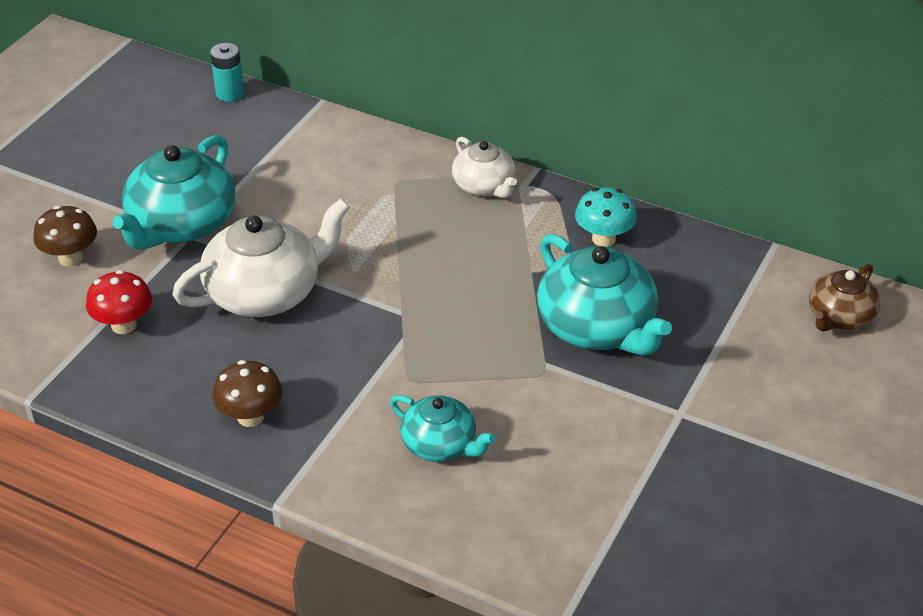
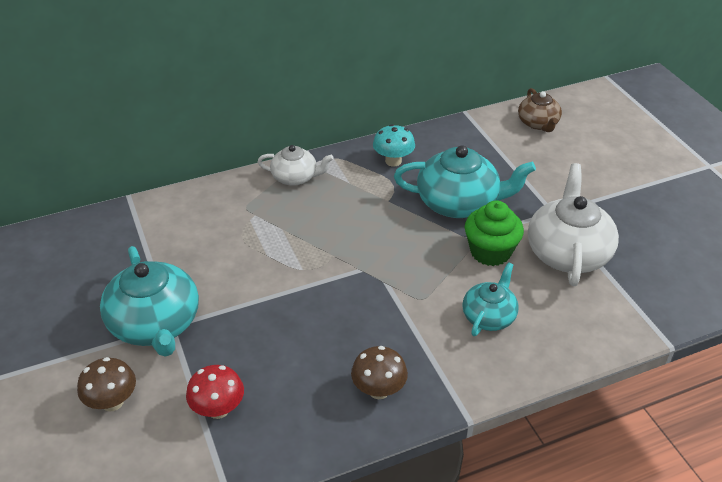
camera: 50 degrees left, 0 degrees up
(230, 93) = (59, 230): turquoise battery -> none
(265, 292) = (272, 319): white teapot -> white teapot (567, 252)
(440, 444) = (489, 316): turquoise teapot -> turquoise teapot turned 45 degrees counterclockwise
(544, 394) = (490, 252): none -> green cupcake

